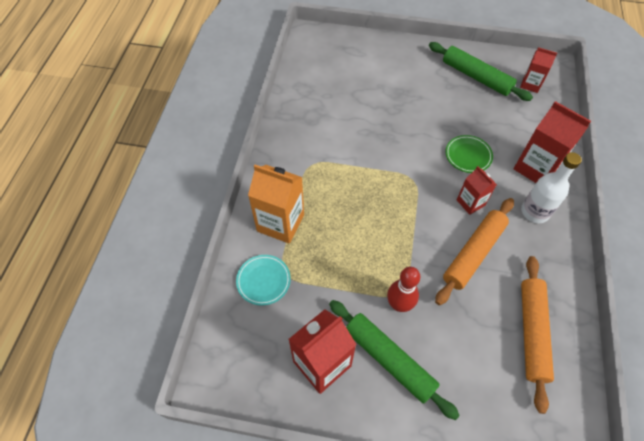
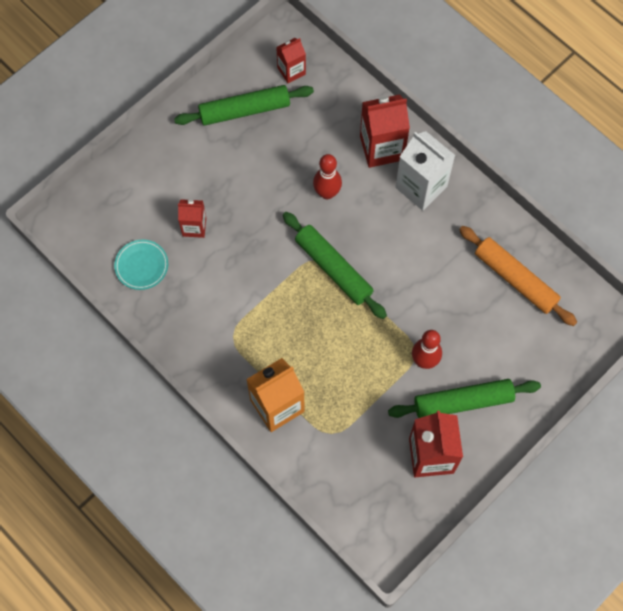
camera: 55 degrees left, 10 degrees up
(263, 281) = (325, 456): turquoise plate -> turquoise plate (141, 266)
(416, 194) = (333, 268): none -> green rolling pin
(468, 156) = (327, 193): green plate -> red bowling pin
(470, 202) = (375, 230): red carton -> red carton (194, 227)
(473, 253) = (422, 267): orange rolling pin -> none
(534, 212) = (421, 187): white bottle -> white carton

